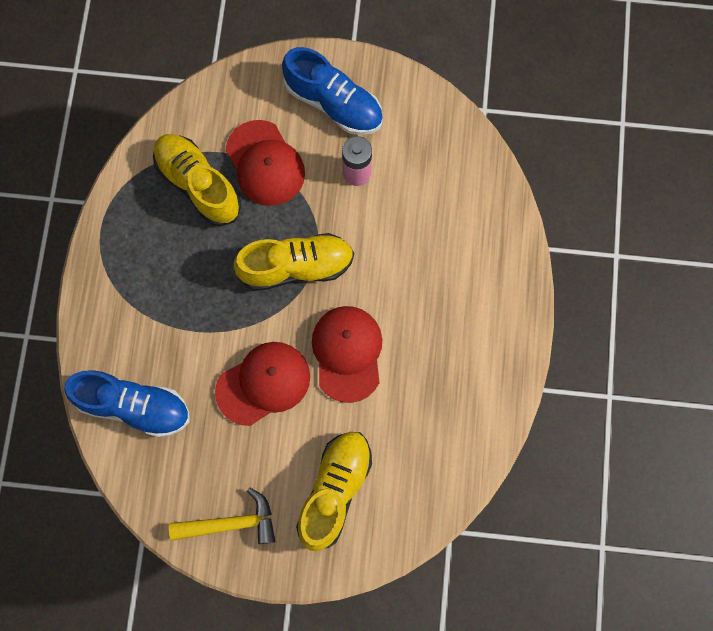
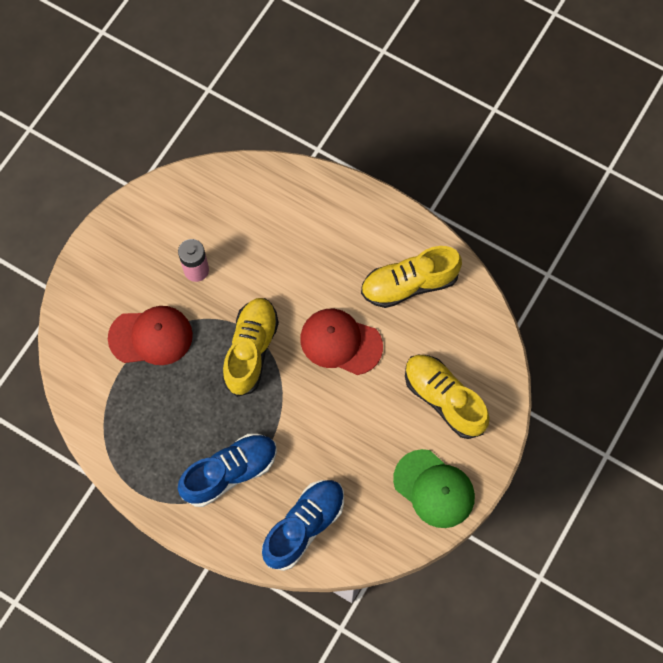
camera: 65 degrees left, 5 degrees down
(198, 185) = (141, 397): yellow shoe -> yellow shoe (409, 284)
(231, 523) = (434, 489): yellow hammer -> green cap
(263, 383) = (334, 416): red cap -> none
(333, 103) = (128, 261): blue shoe -> blue shoe (230, 472)

